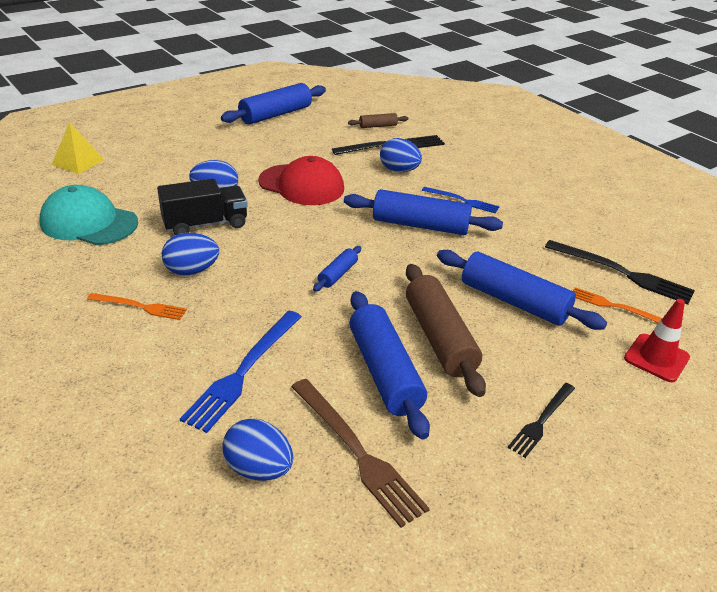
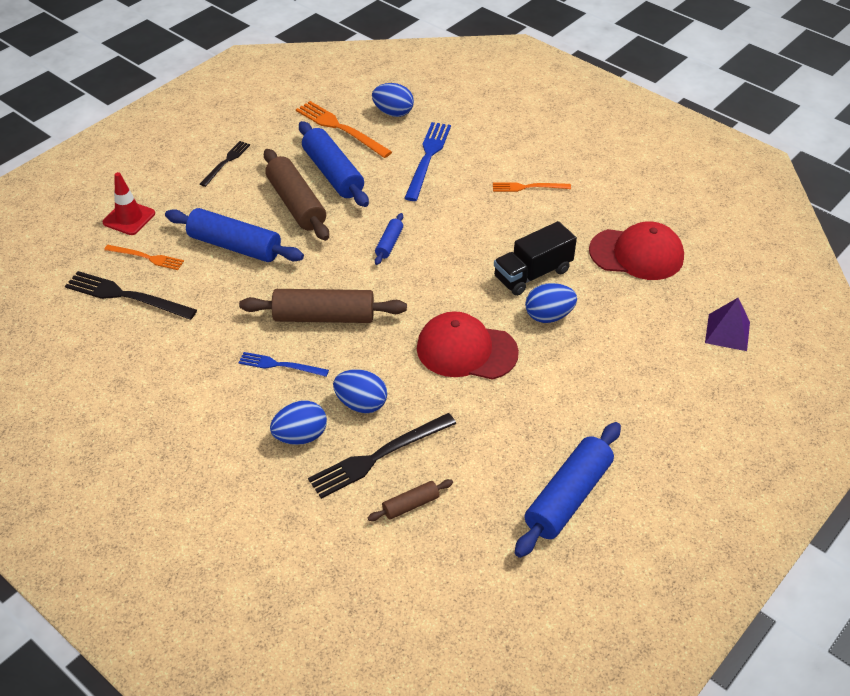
camera: 170 degrees right, 10 degrees up
(78, 162) = (727, 332): yellow pyramid -> purple pyramid
(89, 222) = (636, 254): turquoise cap -> red cap
(192, 271) = (511, 223): blue egg -> blue egg (300, 436)
(357, 452) = (340, 128): brown fork -> orange fork
(420, 225) = (324, 317): blue rolling pin -> brown rolling pin

